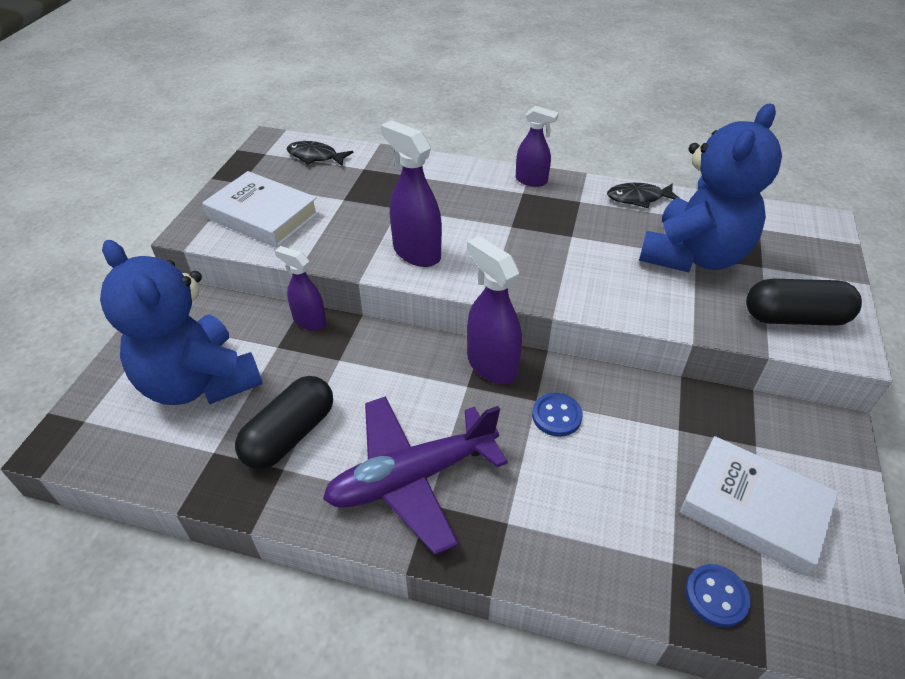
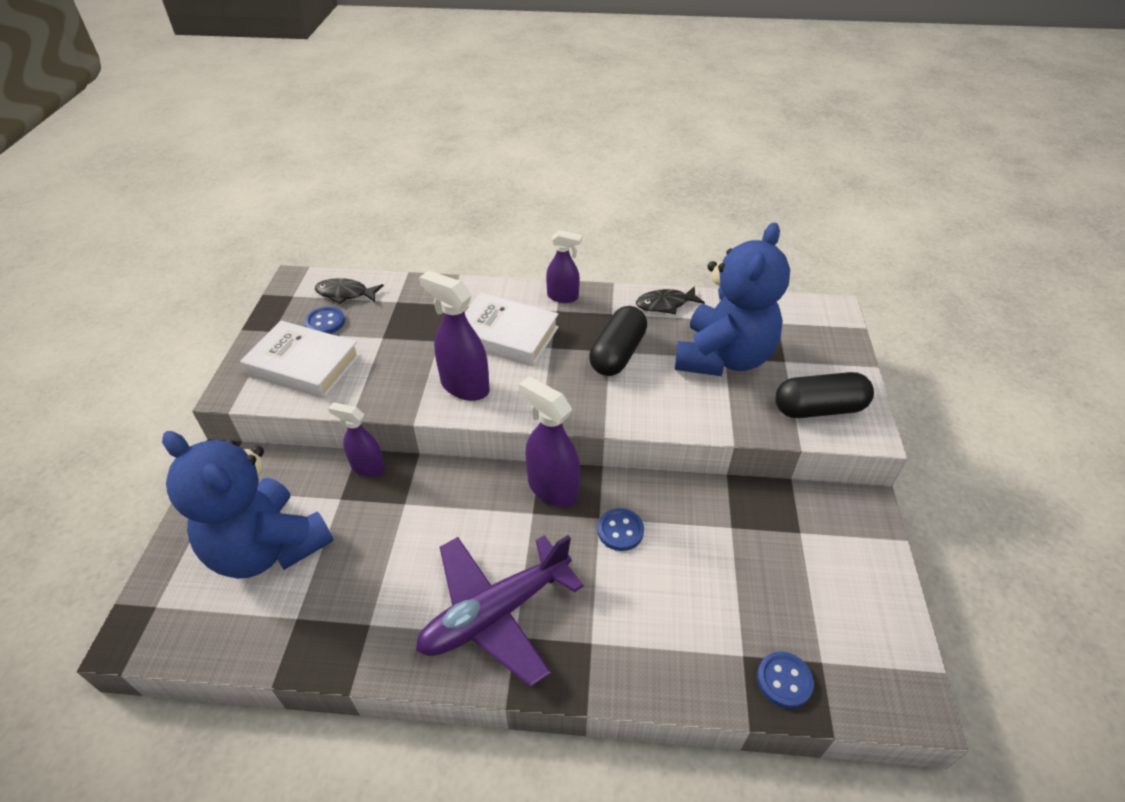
camera: 10 degrees left, 0 degrees up
(290, 435) = (370, 589): black capsule -> black capsule (618, 354)
(291, 180) = (325, 322): none -> blue button
(753, 509) = (805, 593): white book -> white book (506, 335)

